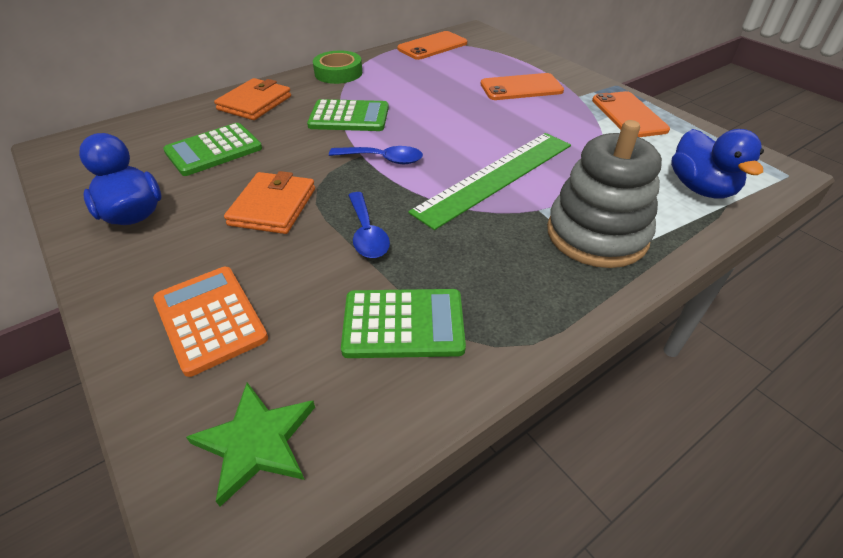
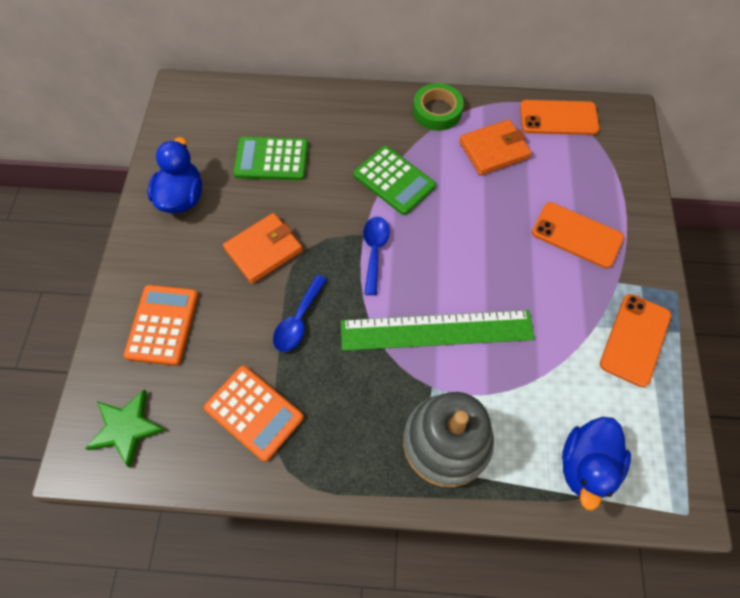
camera: 40 degrees right, 20 degrees up
(255, 103) = (340, 115): orange wallet -> orange wallet (494, 150)
(383, 159) = (374, 251): blue spoon -> blue spoon turned 135 degrees counterclockwise
(403, 324) = (254, 412): green calculator -> orange calculator

